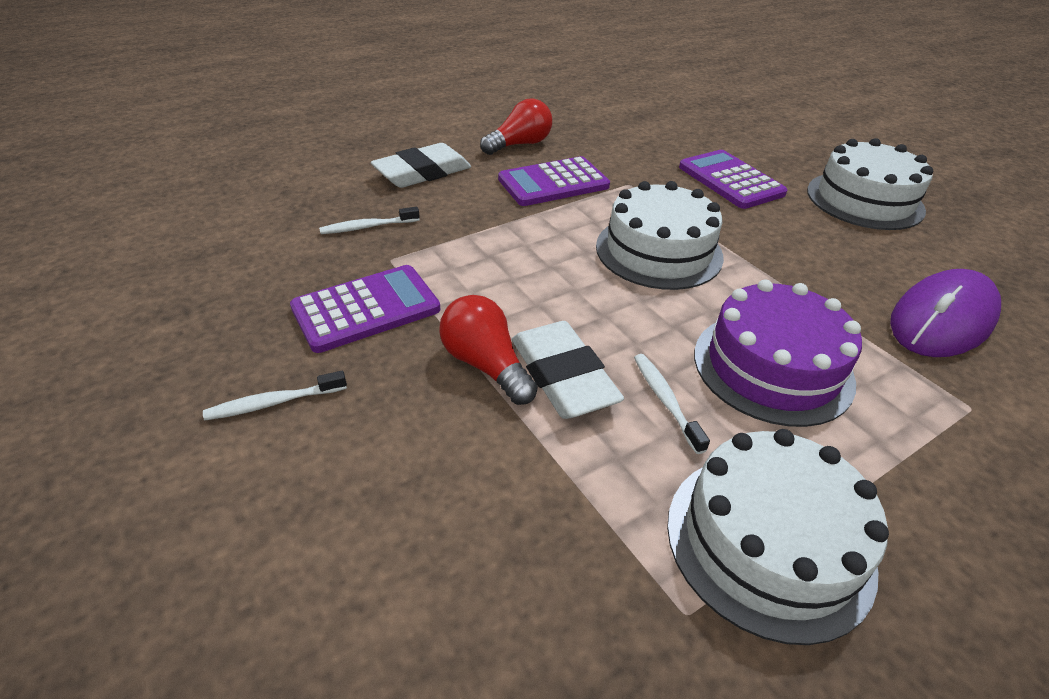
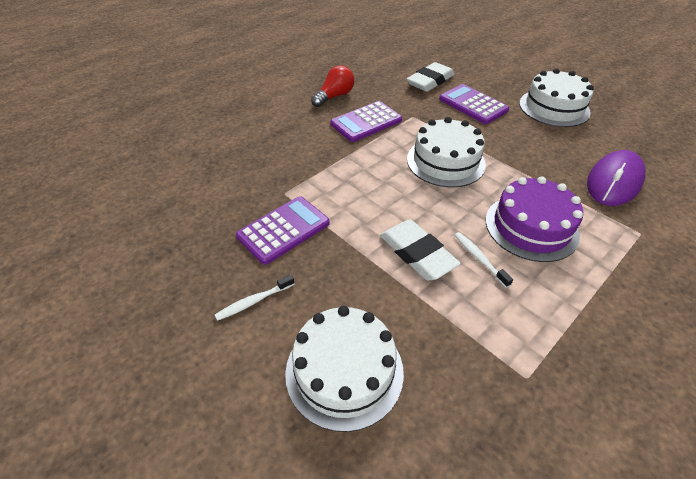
camera: 10 degrees left, 5 degrees up
(367, 227) = (260, 172): white toothbrush -> none
(422, 172) = (279, 126): white eraser -> white eraser (430, 81)
(486, 365) = (370, 254): red light bulb -> none
(769, 541) = (557, 330): white cake -> white cake (344, 371)

